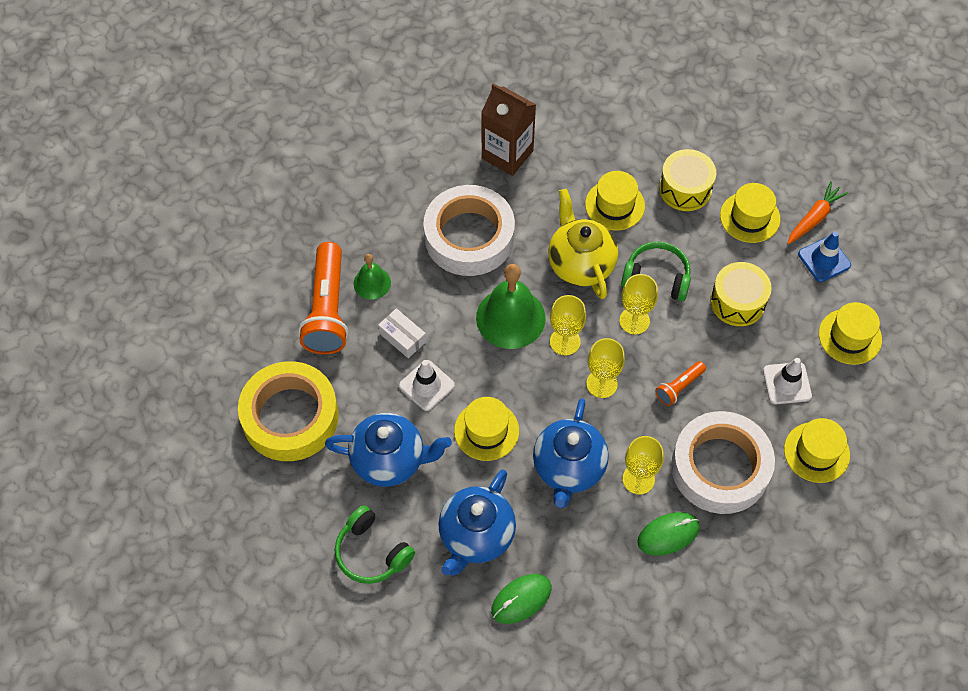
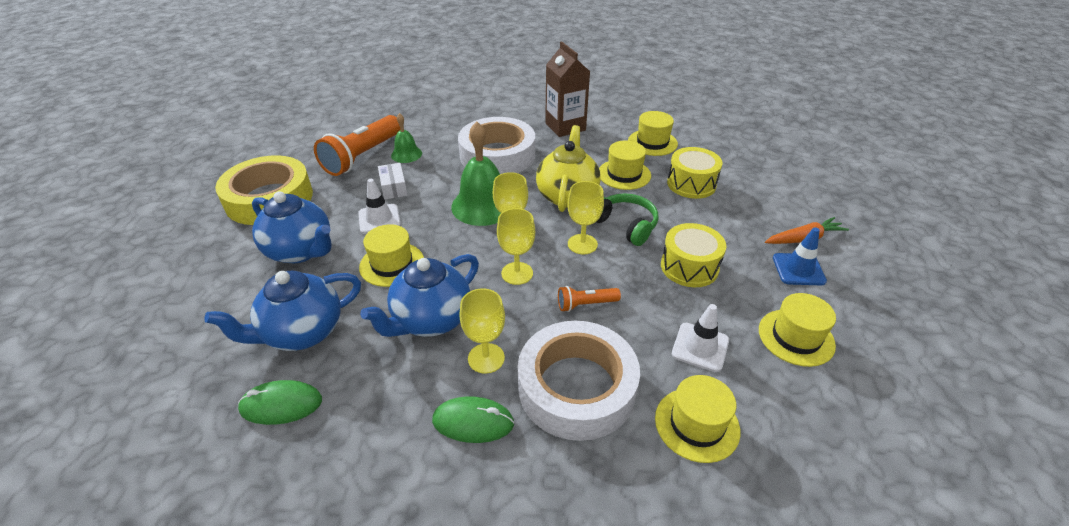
camera: 30 degrees right, 20 degrees down
(371, 552) = (213, 304): green headphones -> none
(750, 217) = (739, 218): yellow hat -> yellow hat (652, 142)

